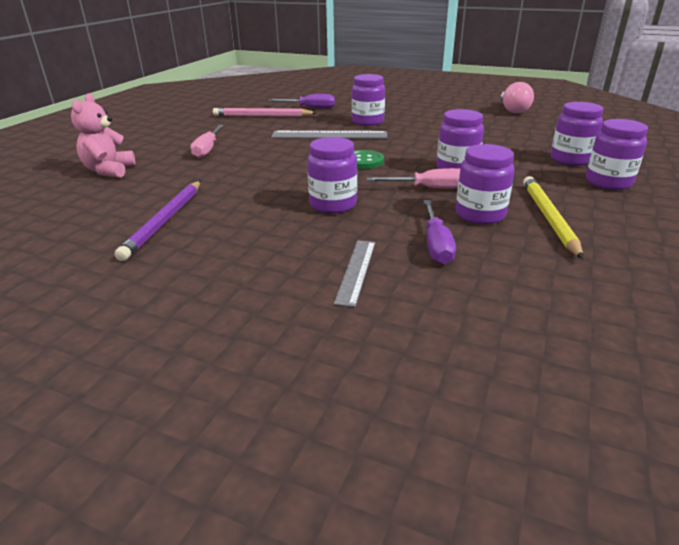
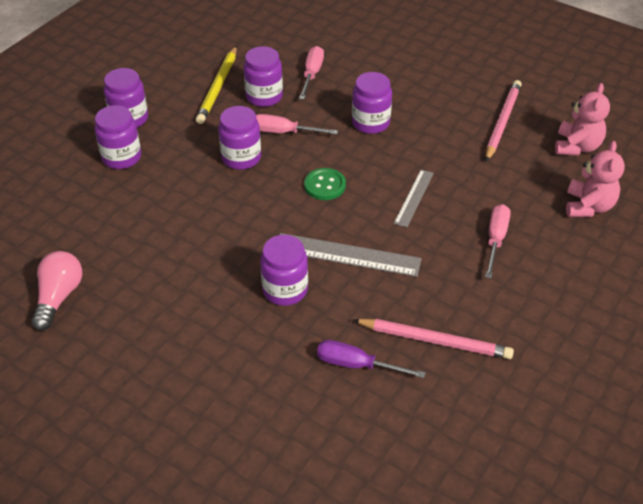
camera: 170 degrees left, 15 degrees up
(83, 208) = (577, 147): none -> pink teddy bear
(165, 221) = (502, 122): purple pencil -> pink pencil
(356, 271) = (369, 62): grey ruler -> grey ruler (414, 198)
(436, 245) = (312, 74): purple screwdriver -> pink screwdriver

